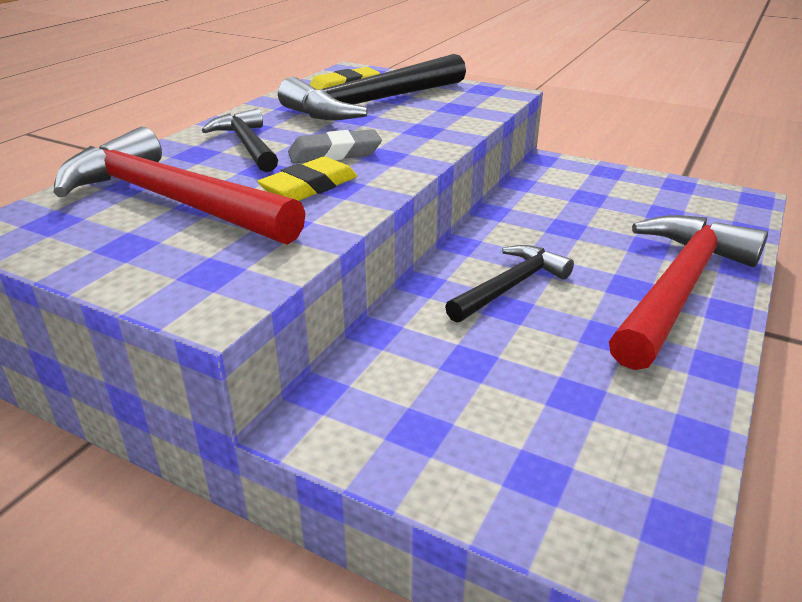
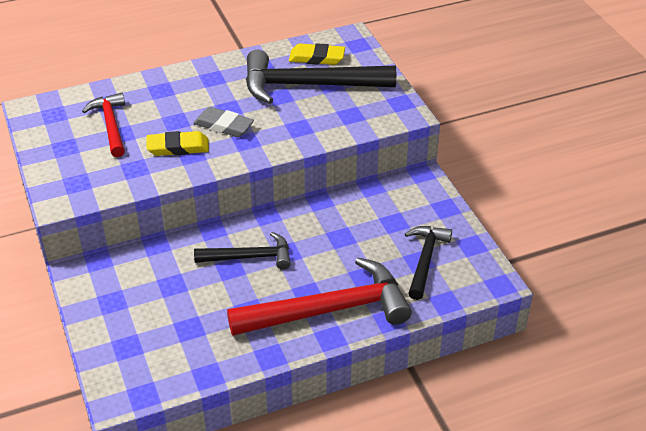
camera: 40 degrees right, 10 degrees up
(172, 201) = (110, 125): red hammer -> red hammer, size x0.57
(247, 145) = (192, 95): black hammer -> black hammer (425, 260)

